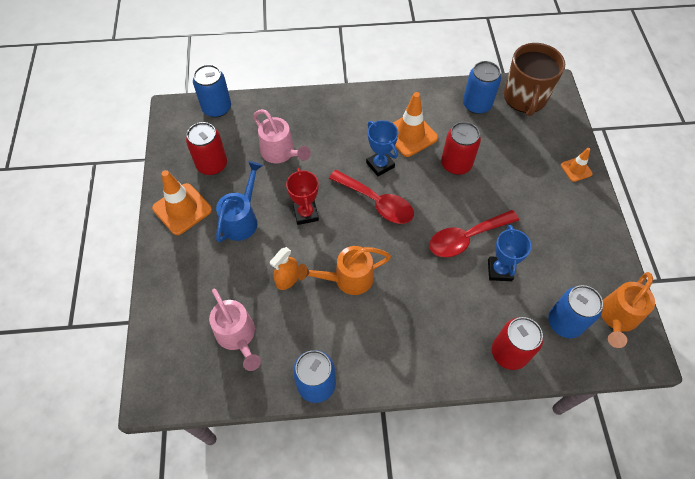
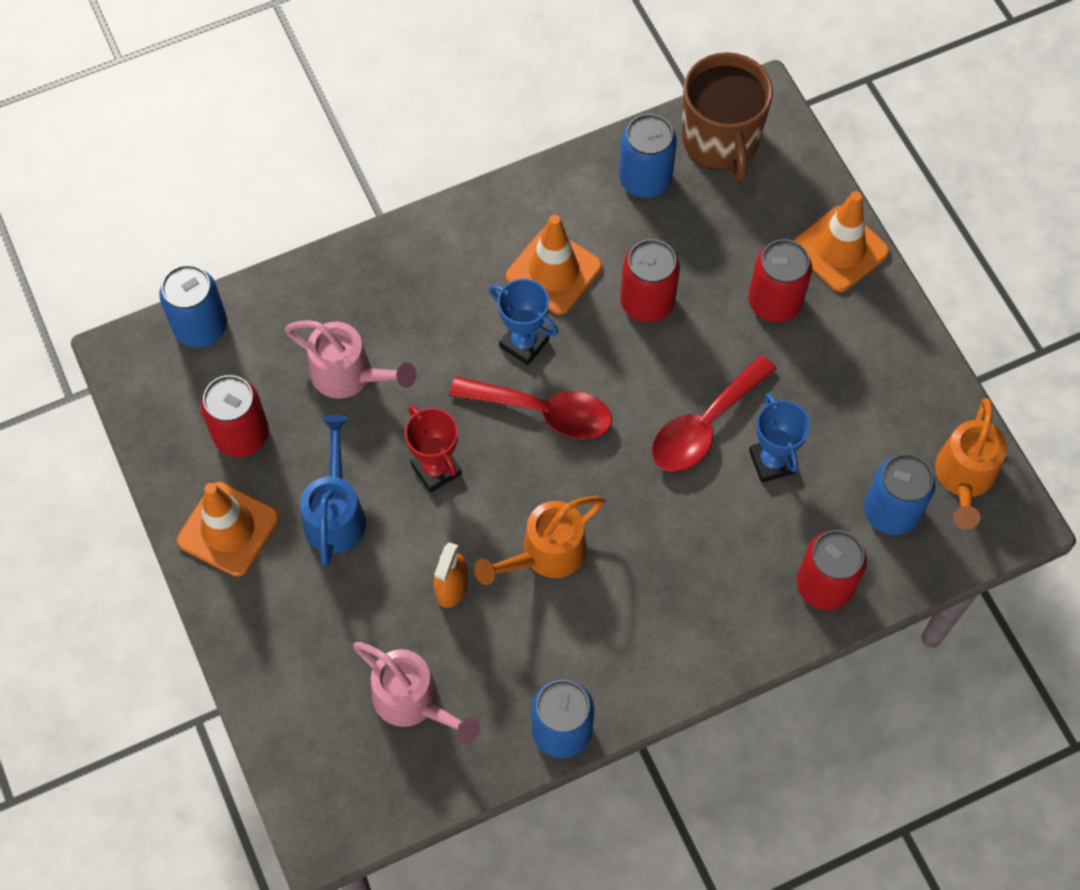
camera: 20 degrees left, 5 degrees up
(529, 185) = (774, 302): none -> red can
(576, 169) = (840, 249): orange traffic cone -> orange traffic cone, size x1.80

